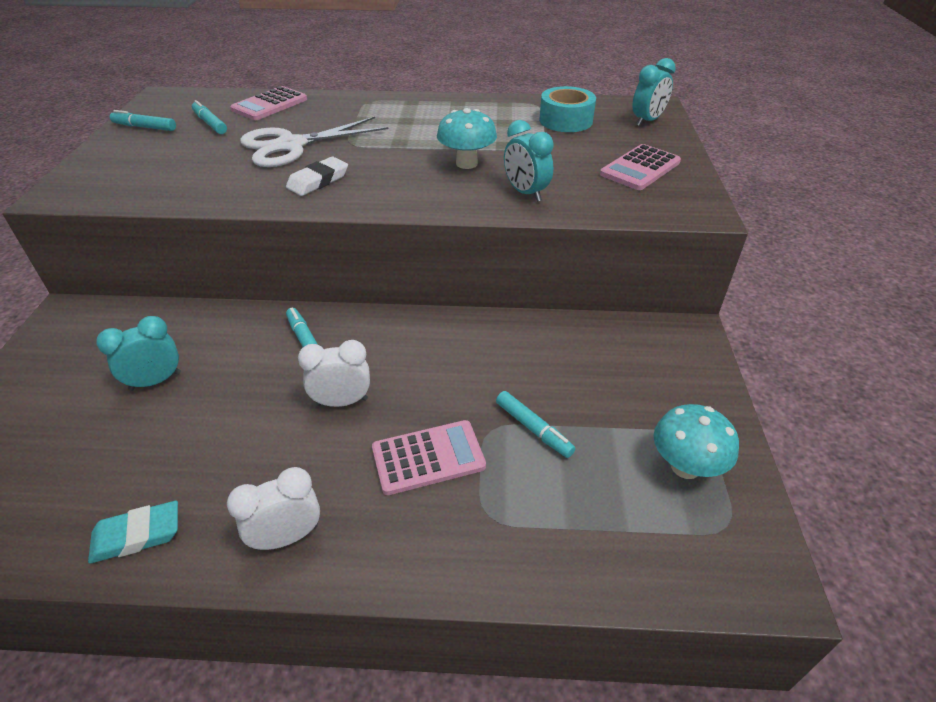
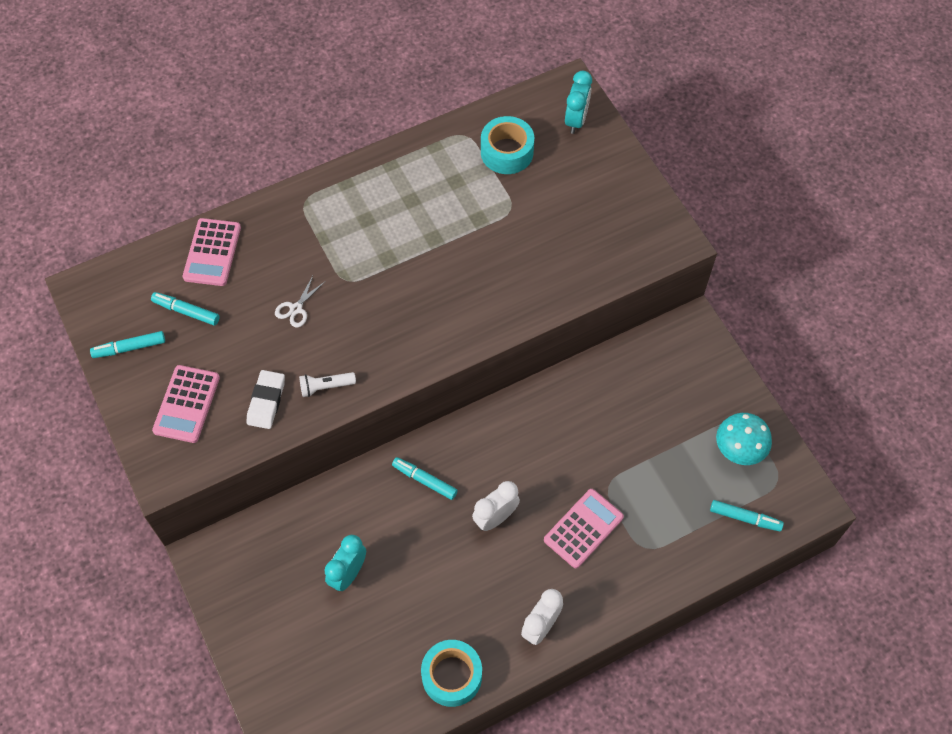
camera: 30 degrees left, 20 degrees up
(137, 535) = (452, 676): turquoise eraser -> turquoise tape
(254, 192) = (326, 387): none -> white flashlight
(291, 145) = (296, 309): white scissors -> white scissors, size x0.42
(318, 181) = (365, 346): white eraser -> white eraser (266, 401)
(466, 163) = (466, 262): turquoise mushroom -> none
(525, 193) = (539, 281): turquoise clock -> none
(533, 429) = (634, 471): turquoise marker -> turquoise marker (745, 518)
(640, 168) = (606, 202): pink calculator -> pink calculator (187, 404)

